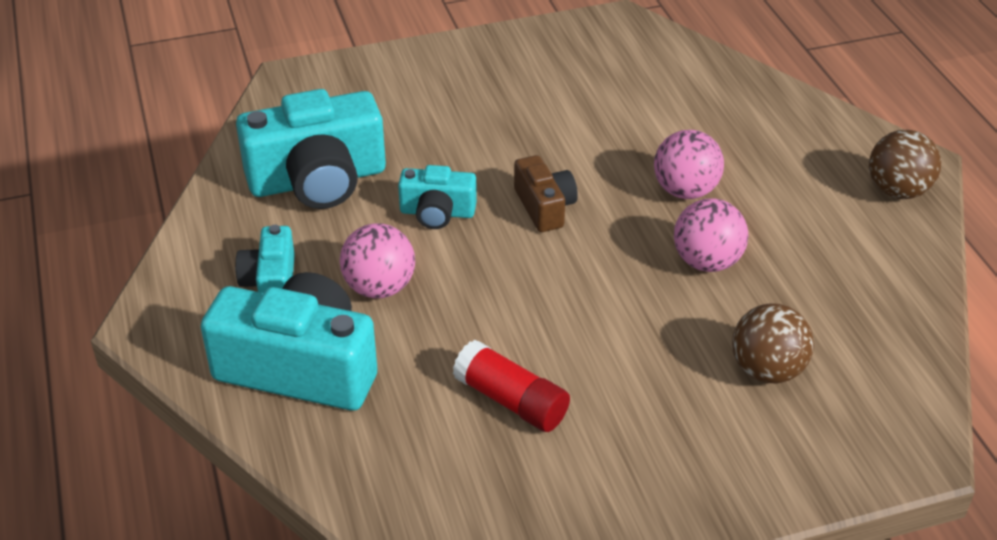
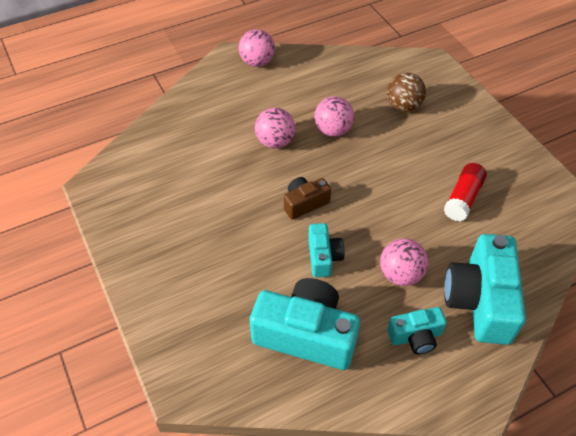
camera: 100 degrees left, 10 degrees up
(318, 180) = (306, 335): turquoise camera -> turquoise camera turned 45 degrees counterclockwise
(897, 191) = (257, 62): brown ball -> pink ball

